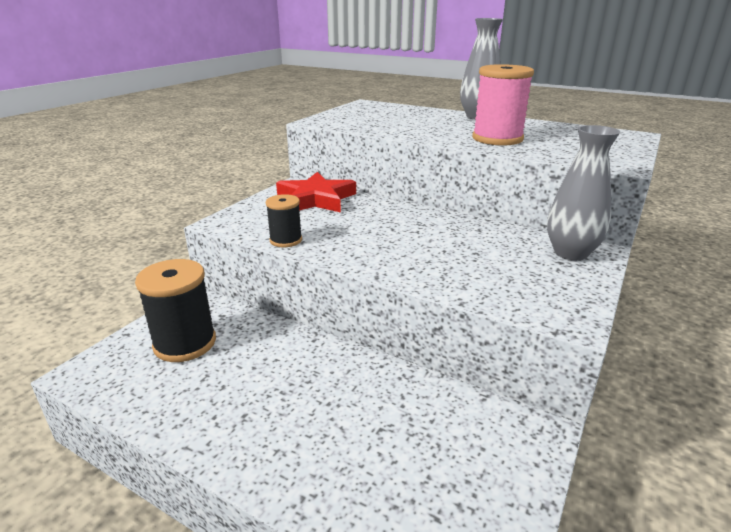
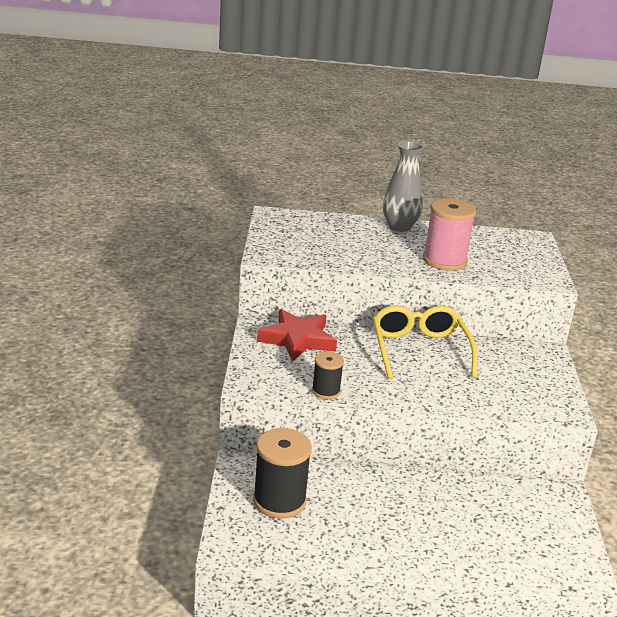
camera: 30 degrees left, 0 degrees up
(431, 225) = (419, 350): none -> yellow glasses
(570, 253) = (533, 357): grey vase -> none

